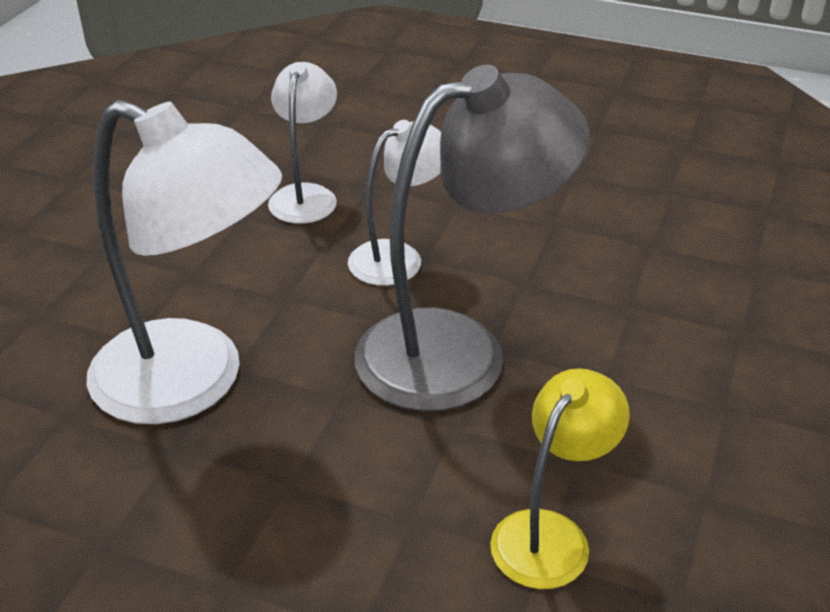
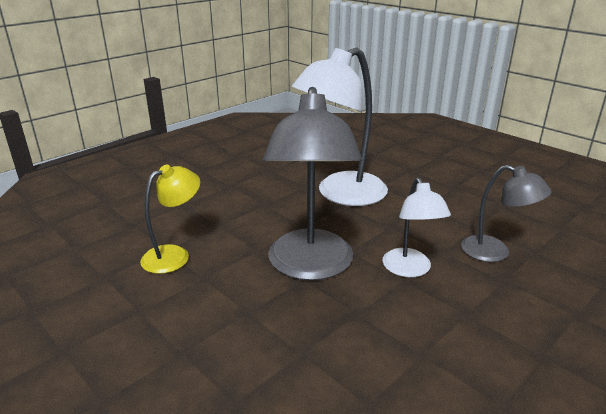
camera: 115 degrees right, 10 degrees down
(306, 195) = (495, 252): white lamp -> grey lamp
(551, 534) = (174, 255): yellow lamp -> yellow lamp turned 105 degrees counterclockwise

